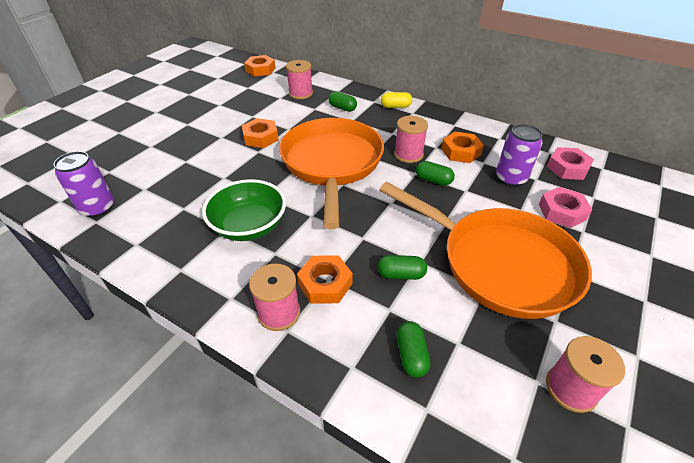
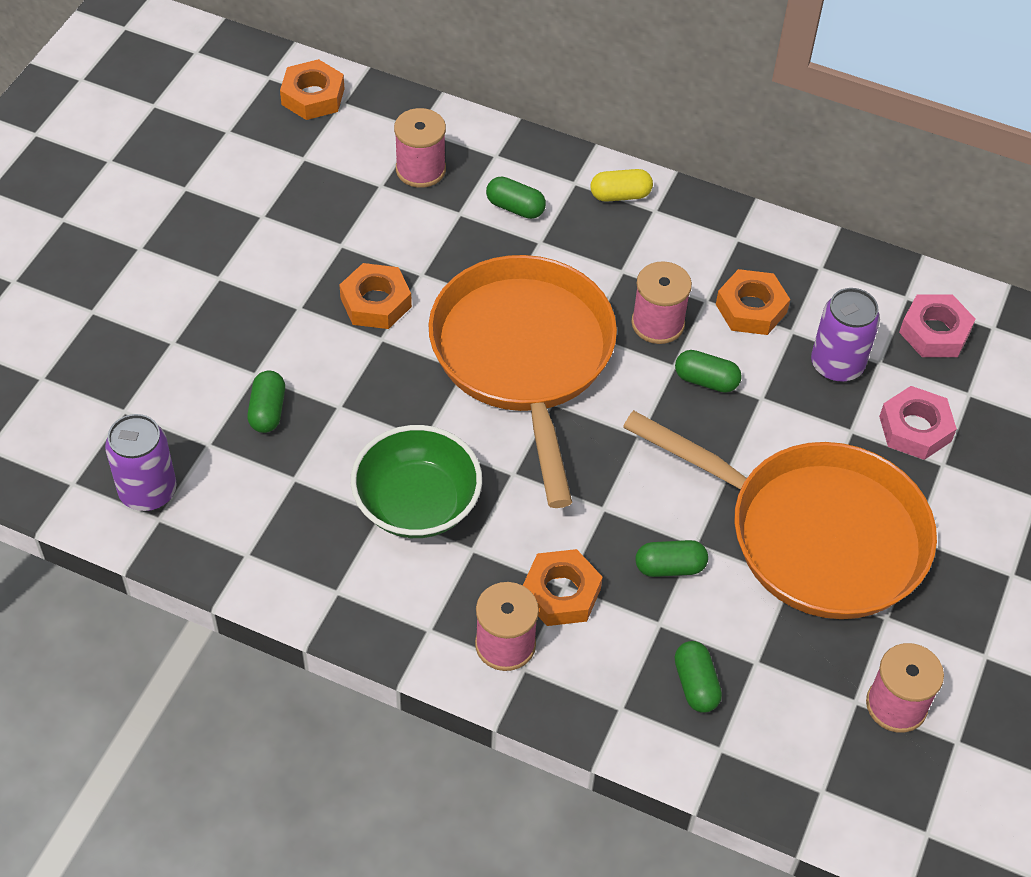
camera: 10 degrees left, 10 degrees up
(184, 177) = (267, 411): none -> green capsule

